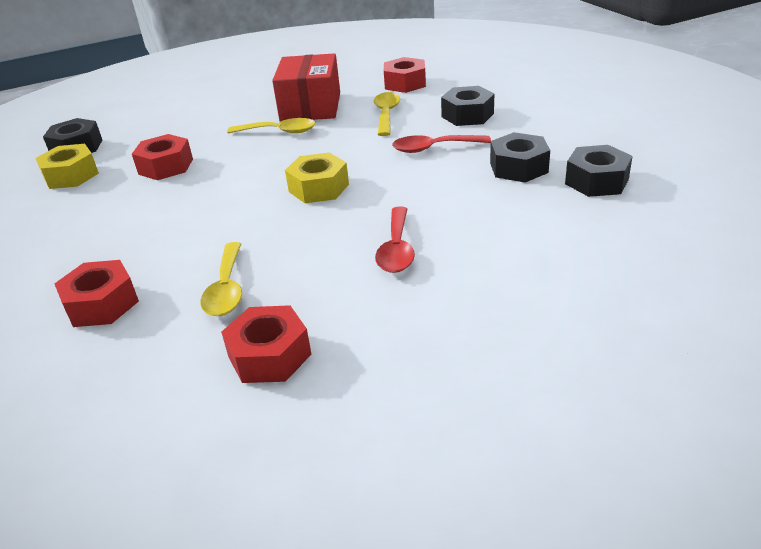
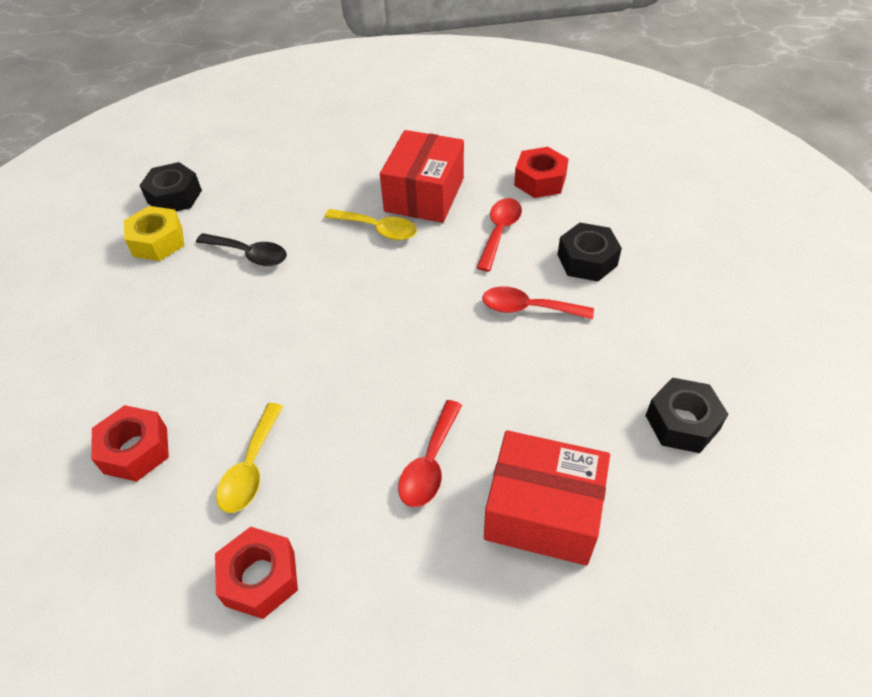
camera: 15 degrees right, 15 degrees up
(166, 166) = (249, 254): red nut -> black spoon
(319, 188) = (387, 338): yellow nut -> none
(386, 114) = (499, 232): yellow spoon -> red spoon
(512, 254) = (543, 512): none -> red box
(518, 167) = (606, 371): black nut -> none

